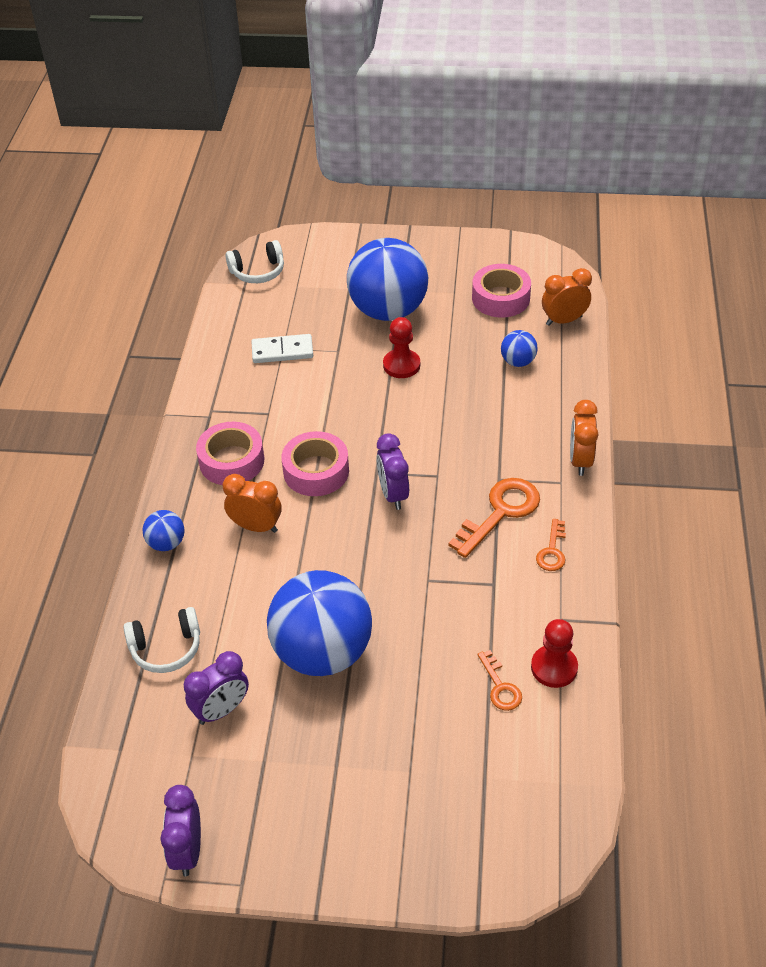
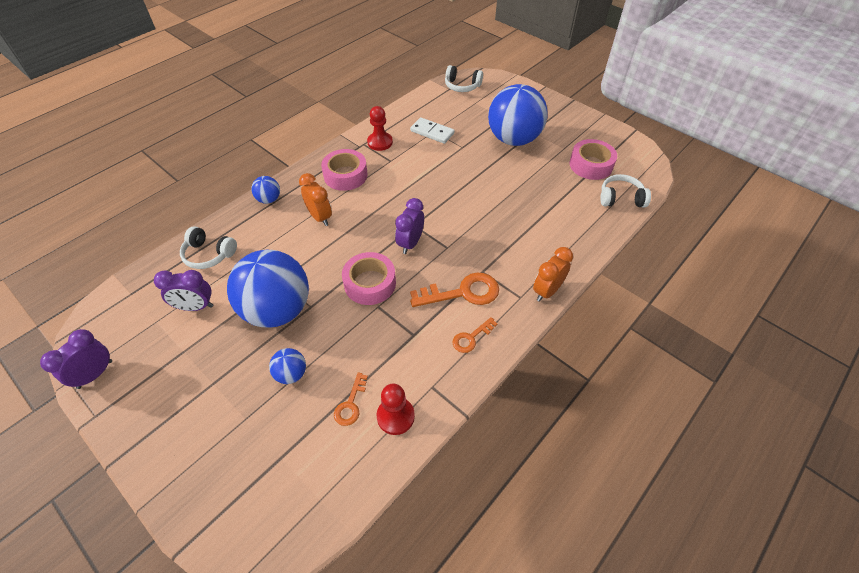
camera: 35 degrees right, 5 degrees up
(316, 471) = (382, 205): pink tape -> pink tape (370, 283)
(401, 365) = (490, 173): red pawn -> red pawn (380, 142)
(518, 362) = (565, 207): blue ball -> blue ball (291, 374)
(564, 320) = (621, 198): orange clock -> white headphones

